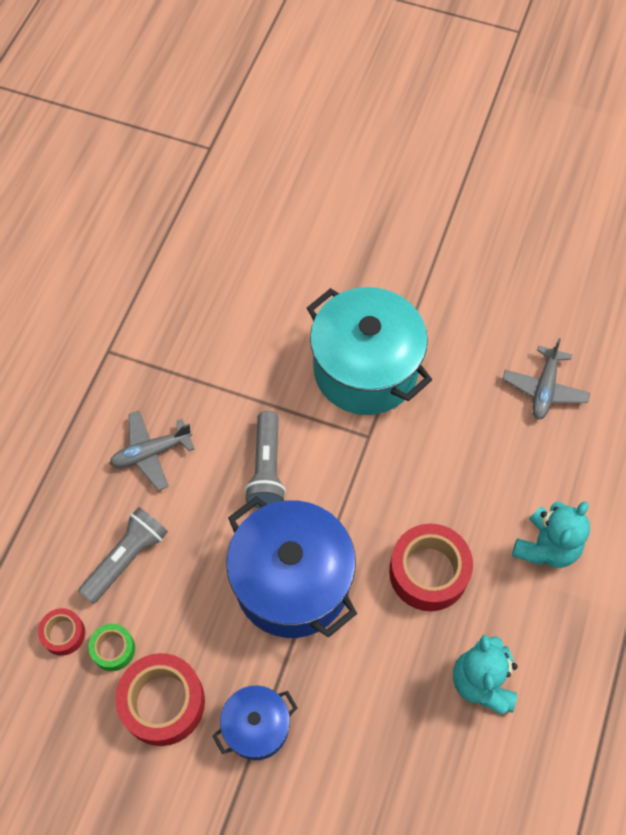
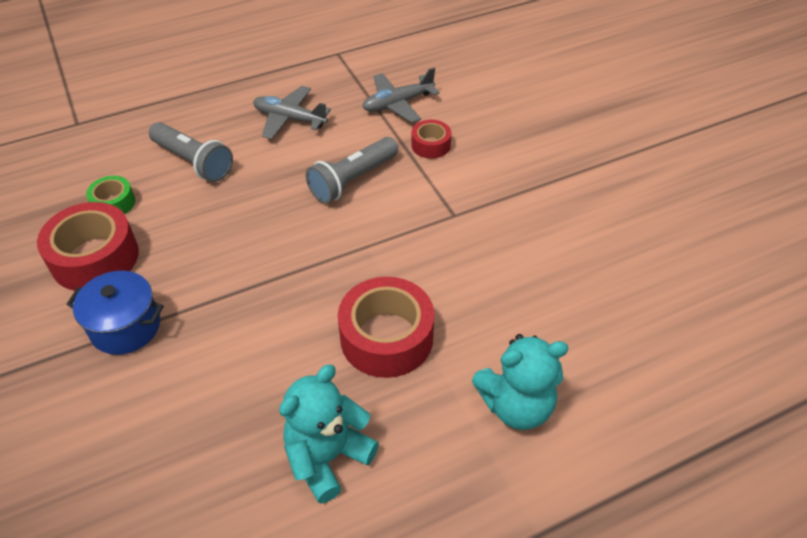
camera: 45 degrees right, 15 degrees down
(63, 634) = (100, 172): red tape -> red tape (431, 145)
(126, 558) = (193, 162): grey flashlight -> grey flashlight turned 45 degrees clockwise
(292, 582) = (276, 259): blue pot -> none
(365, 370) = (505, 174): turquoise pot -> none
(544, 388) = (655, 290): grey plane -> grey plane (398, 104)

